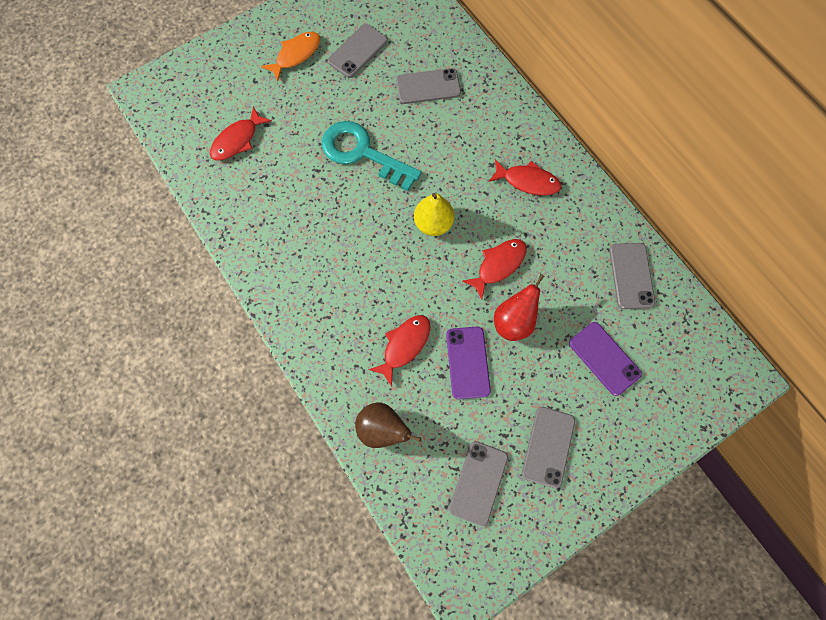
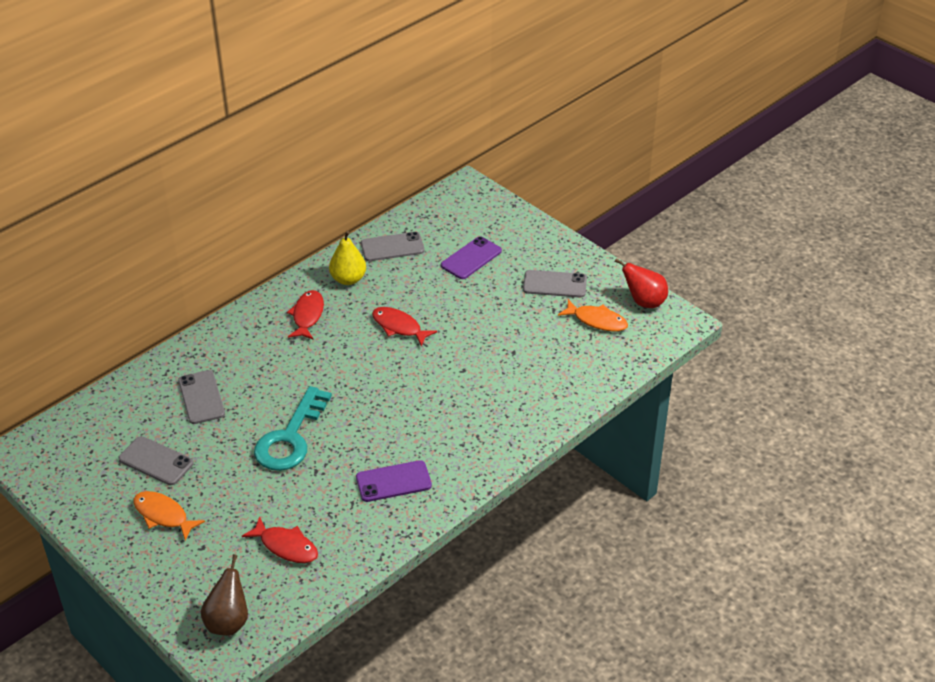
camera: 100 degrees left, 30 degrees down
(382, 429) = (571, 383): brown pear -> brown pear (228, 622)
(404, 345) = (492, 379): red fish -> none
(433, 223) = (363, 375): yellow pear -> yellow pear (348, 279)
(467, 362) = (496, 337): purple phone -> purple phone (393, 482)
(478, 482) = (597, 320): grey phone -> orange fish
(513, 321) = (451, 313): red pear -> red pear (644, 302)

